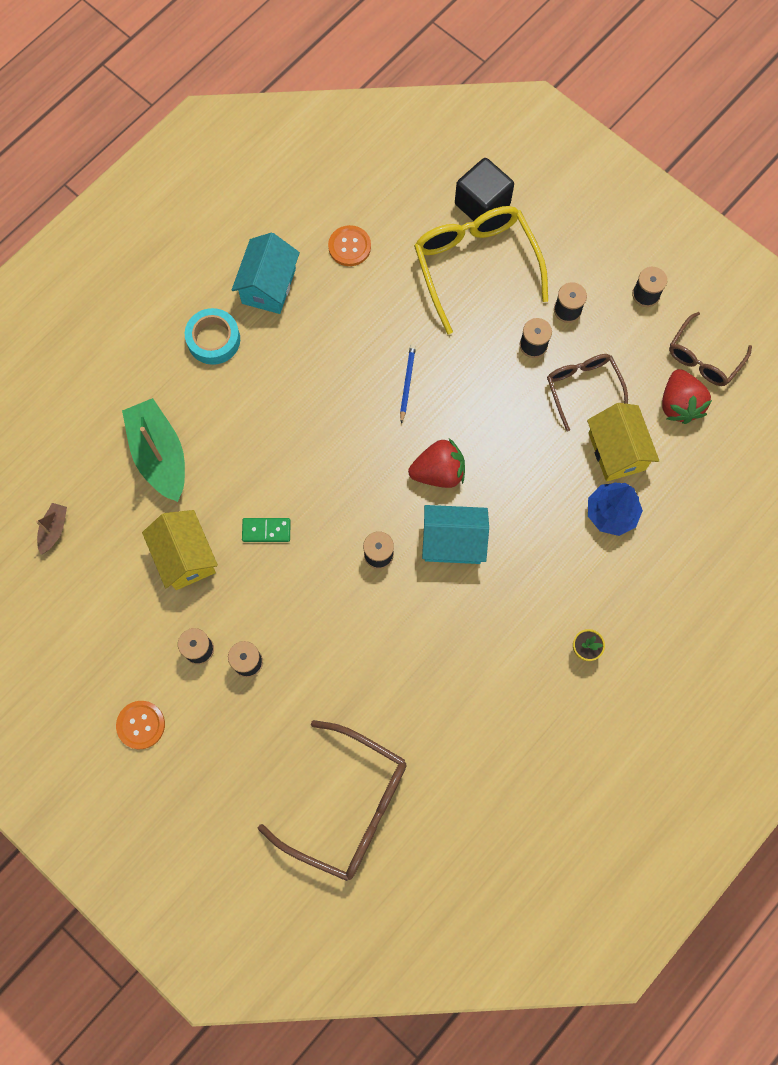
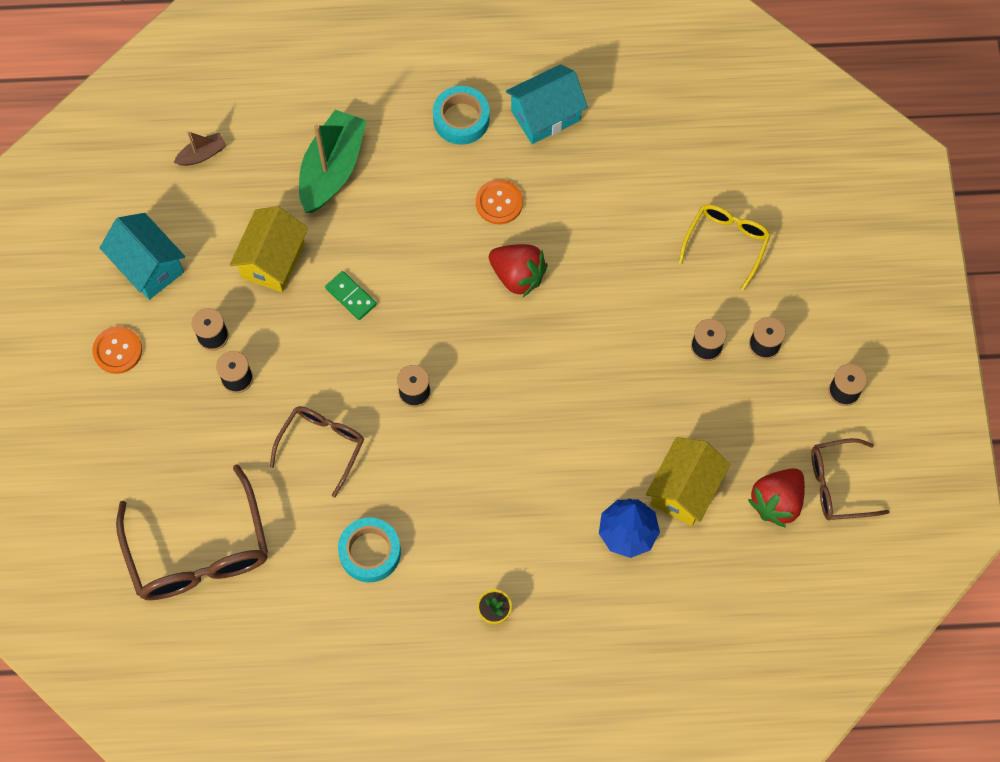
camera: 45 degrees right, 5 degrees down
(349, 247) = (640, 140): orange button -> orange button (499, 203)
(407, 383) = (574, 285): blue pencil -> none
(438, 472) = (525, 374): red strawberry -> red strawberry (517, 276)
(453, 542) = (480, 436): turquoise house -> turquoise house (149, 266)
(463, 690) = (370, 552): none -> turquoise tape
(475, 265) = (726, 243): yellow glasses -> yellow glasses, size x0.60
(482, 204) = (784, 200): black cube -> none
(582, 388) = (710, 416): brown glasses -> brown glasses (322, 445)

